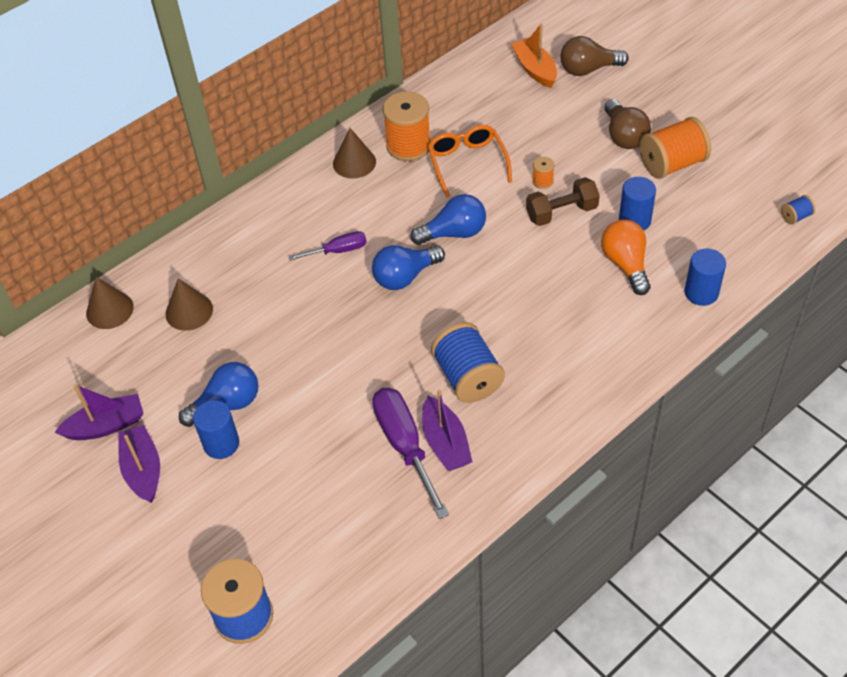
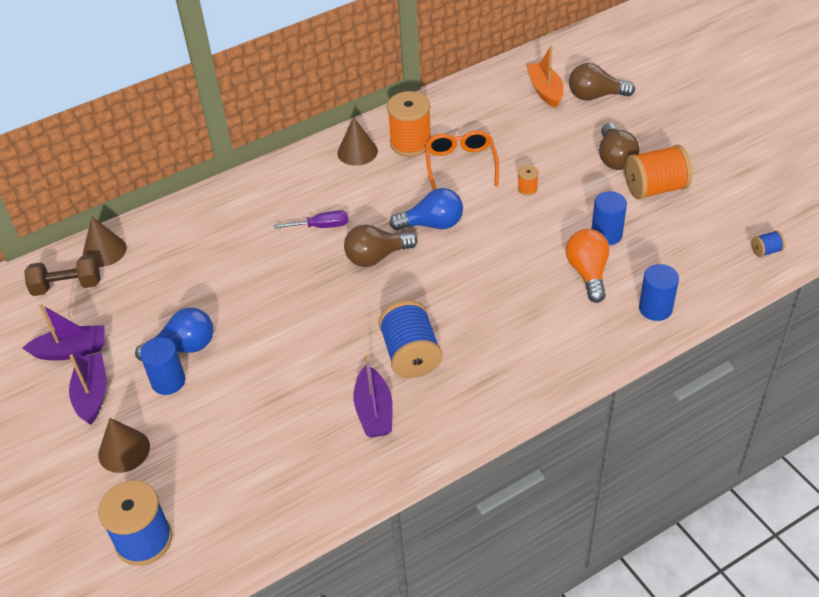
camera: 10 degrees right, 5 degrees down
(189, 311) = (173, 261): brown cone -> brown cone (124, 450)
(405, 277) = (376, 257): blue light bulb -> brown light bulb
(405, 446) = (335, 408): purple screwdriver -> none
(561, 213) = (538, 219): brown dumbbell -> brown dumbbell (67, 286)

